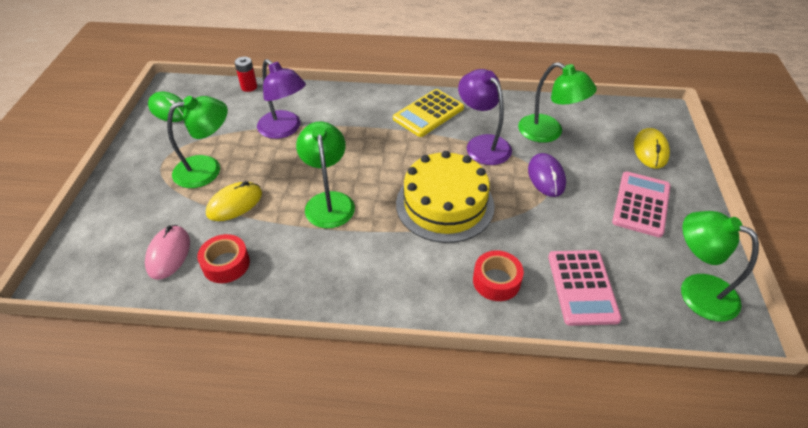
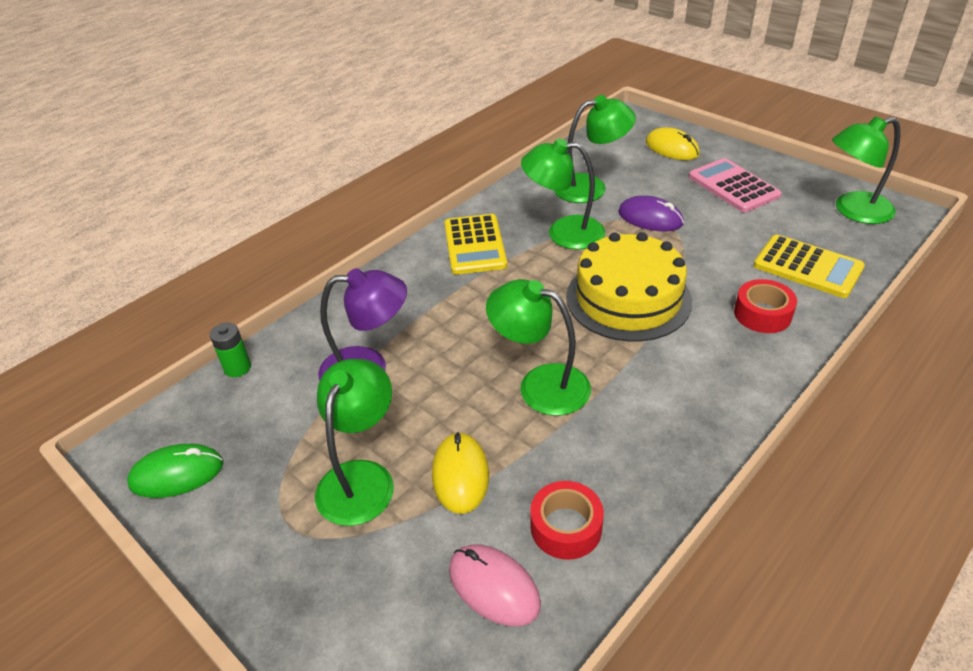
camera: 50 degrees left, 5 degrees down
(249, 87) = (237, 368): red battery -> green battery
(482, 144) = (563, 233): purple lamp -> green lamp
(582, 287) = (807, 267): pink calculator -> yellow calculator

